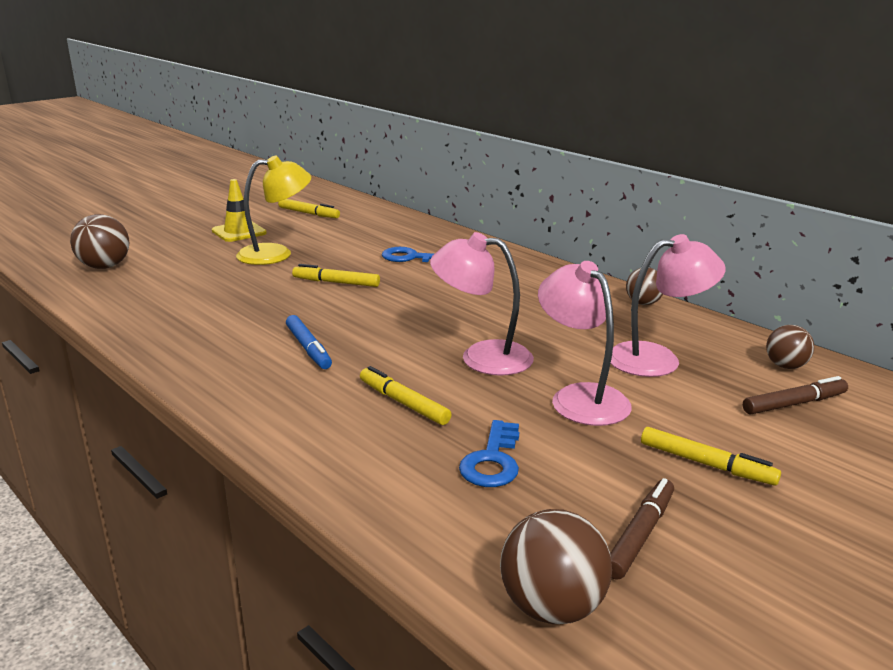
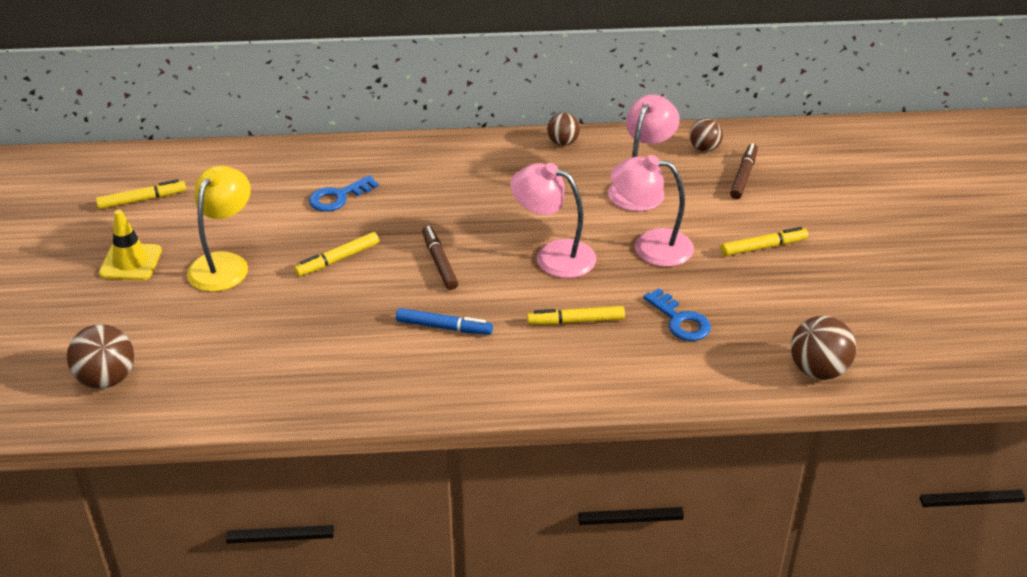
camera: 50 degrees left, 15 degrees up
(482, 357) = (553, 255): pink lamp -> pink lamp turned 60 degrees clockwise
(640, 535) = (795, 309): brown marker -> brown marker (439, 262)

